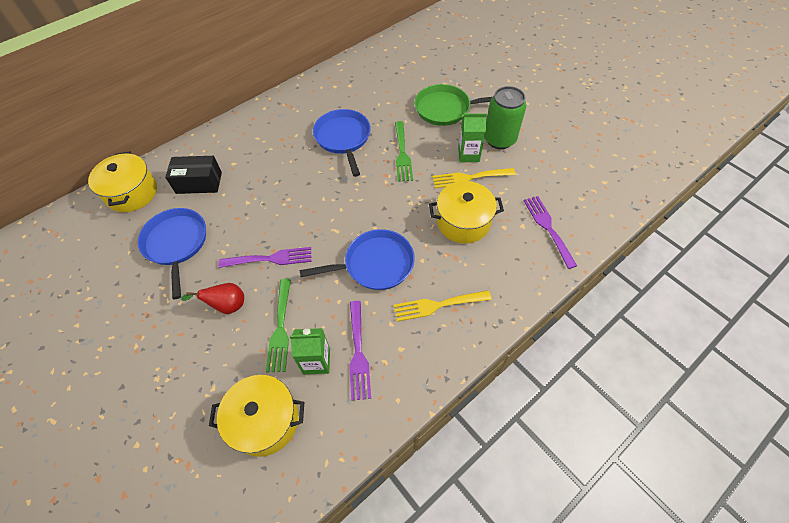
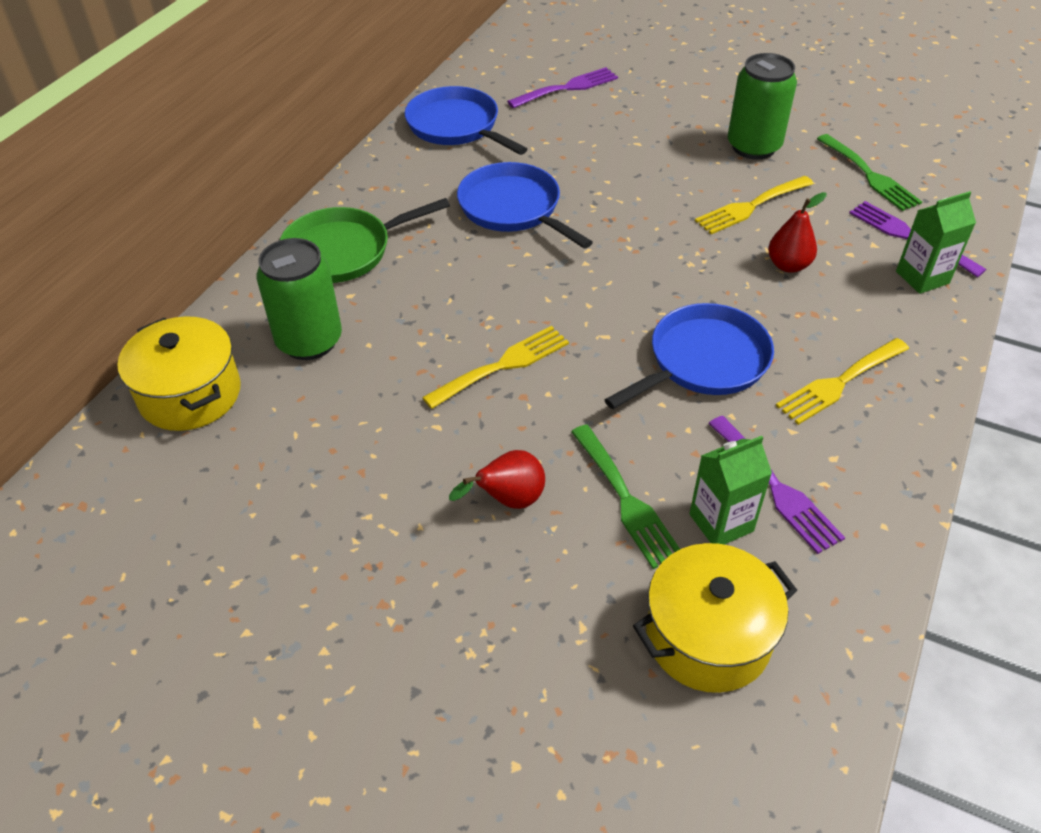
camera: 25 degrees left, 10 degrees down
(176, 244) = (341, 443): blue pan -> blue pan (456, 126)
(199, 183) = (309, 341): black box -> green can
(270, 258) = (528, 409): purple fork -> purple fork (567, 88)
(275, 229) = (503, 365): none -> yellow fork
(402, 154) = (625, 204): green fork -> green fork (870, 175)
(446, 109) = (643, 128): green pan -> green pan (343, 251)
(463, 222) = (788, 265): yellow pot -> red pear
(468, 154) = (725, 177): green carton -> green carton (922, 277)

